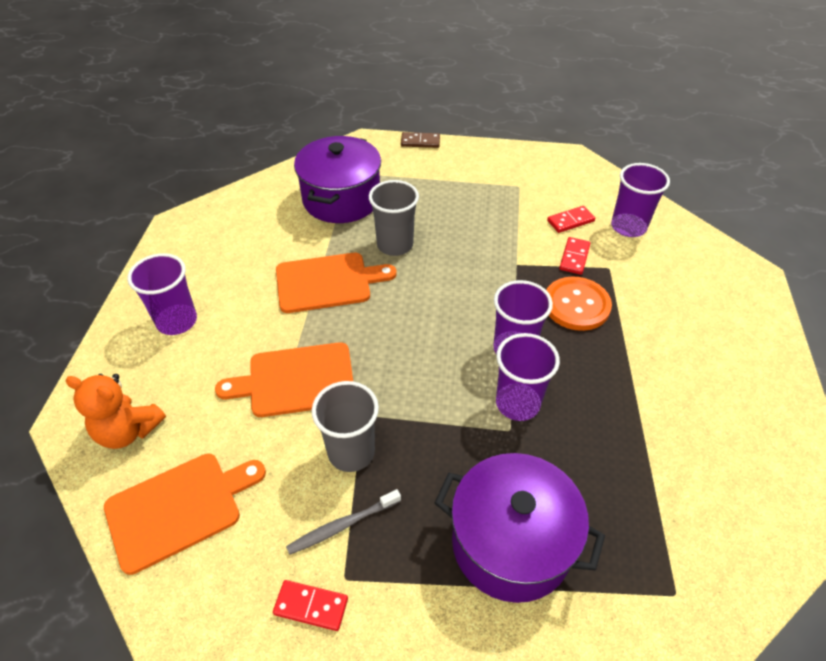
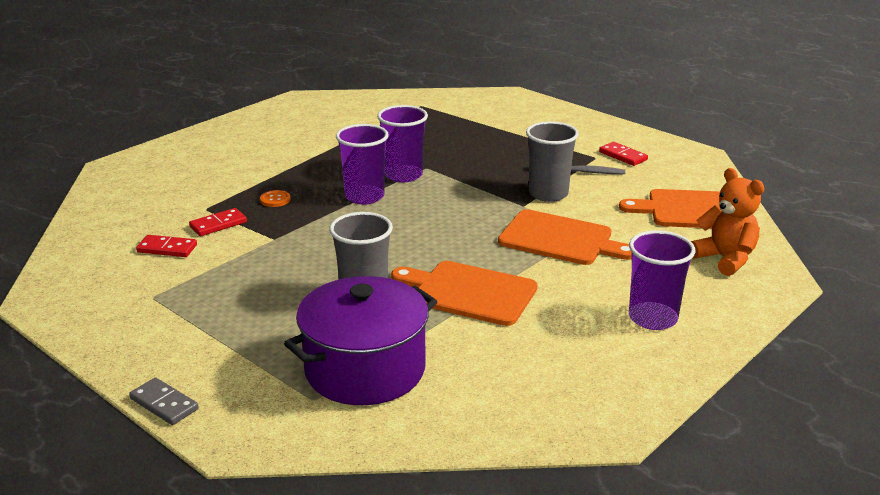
camera: 145 degrees left, 20 degrees down
(420, 142) = (164, 404): brown domino -> grey domino
(511, 543) = (484, 138): purple pot -> none
(576, 305) = (275, 200): orange button -> orange button, size x0.45
(628, 227) = (129, 225): purple cup -> none

